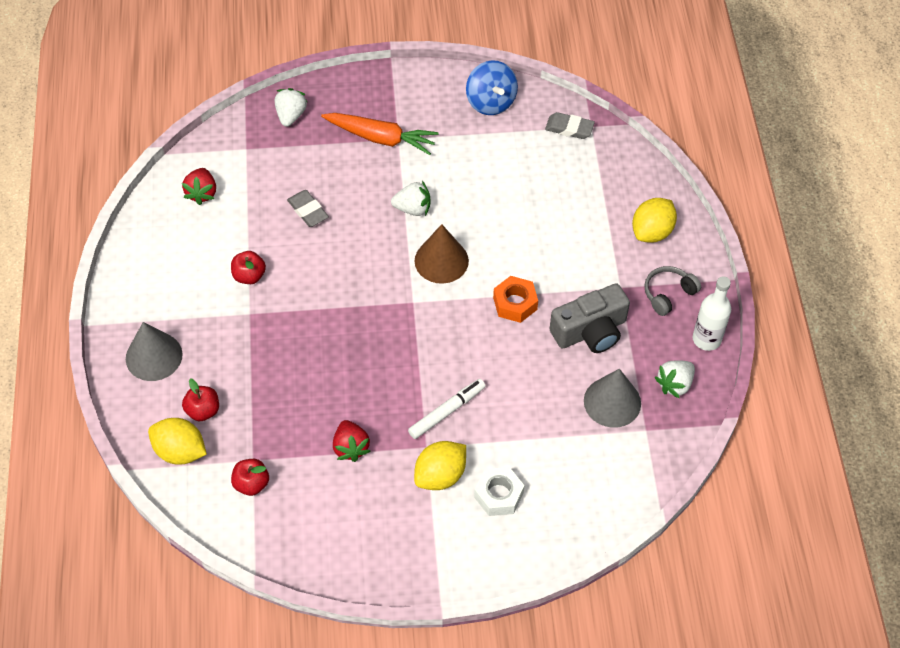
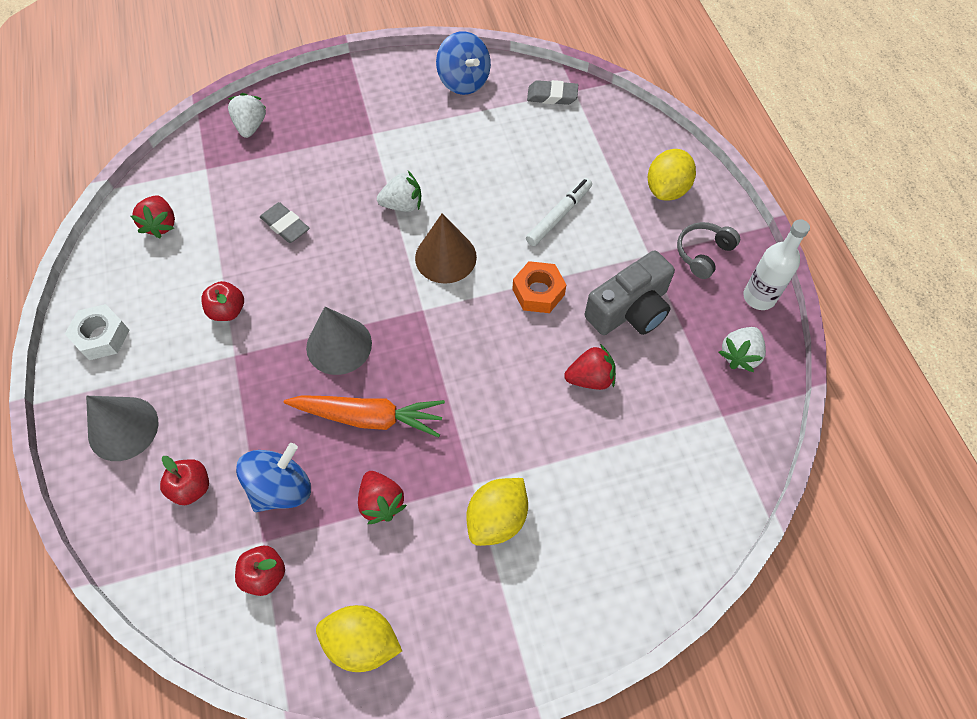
camera: 10 degrees left, 5 degrees up
(180, 451) = (168, 547): yellow lemon -> yellow lemon (362, 642)
(273, 423) = (281, 488): none -> blue spinning top
(381, 138) = (353, 135): orange carrot -> orange carrot (369, 417)
(447, 411) = (488, 435): white marker -> white marker (559, 215)
(498, 495) = (572, 531): white nut -> white nut (102, 336)
(542, 381) = (590, 378): none -> red strawberry
(612, 402) = (676, 389): grey cone -> grey cone (339, 345)

